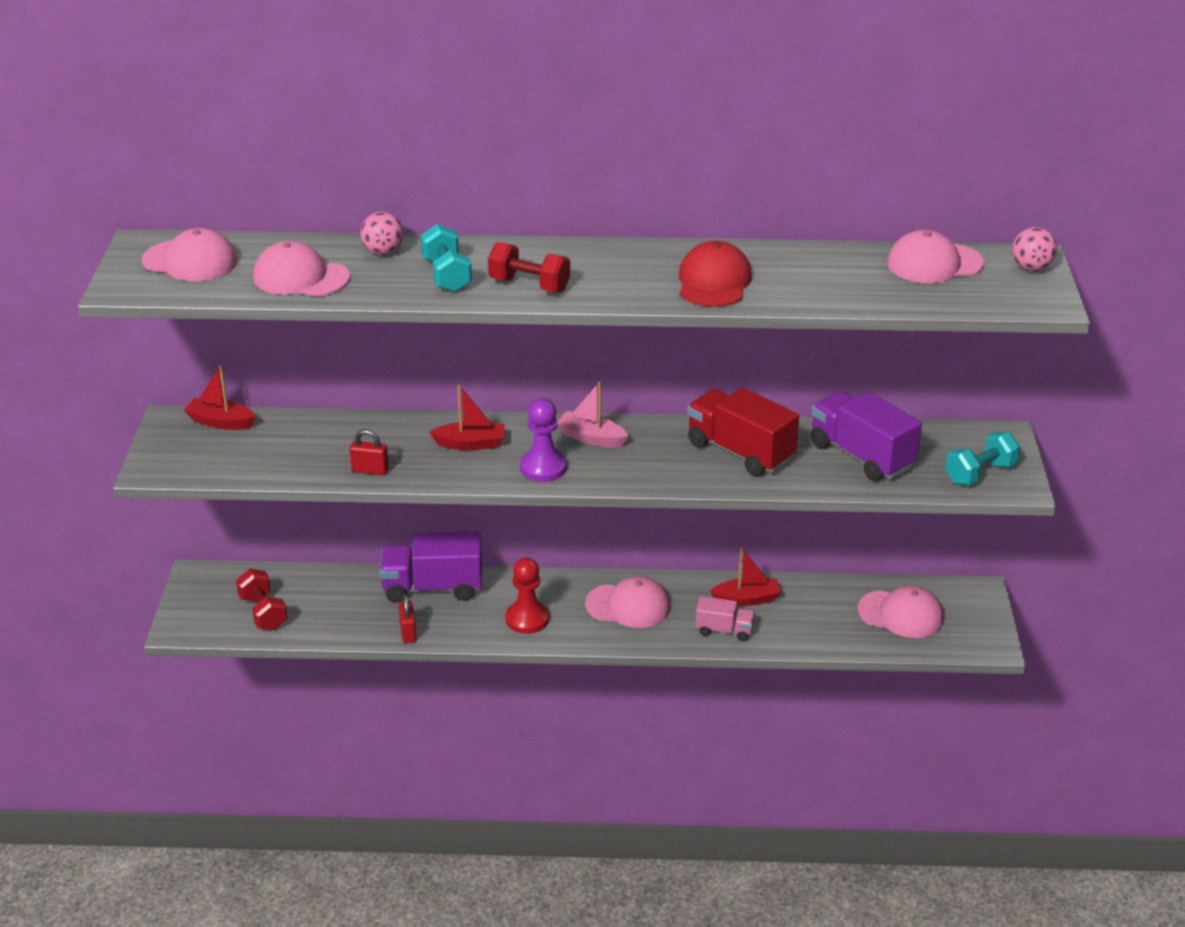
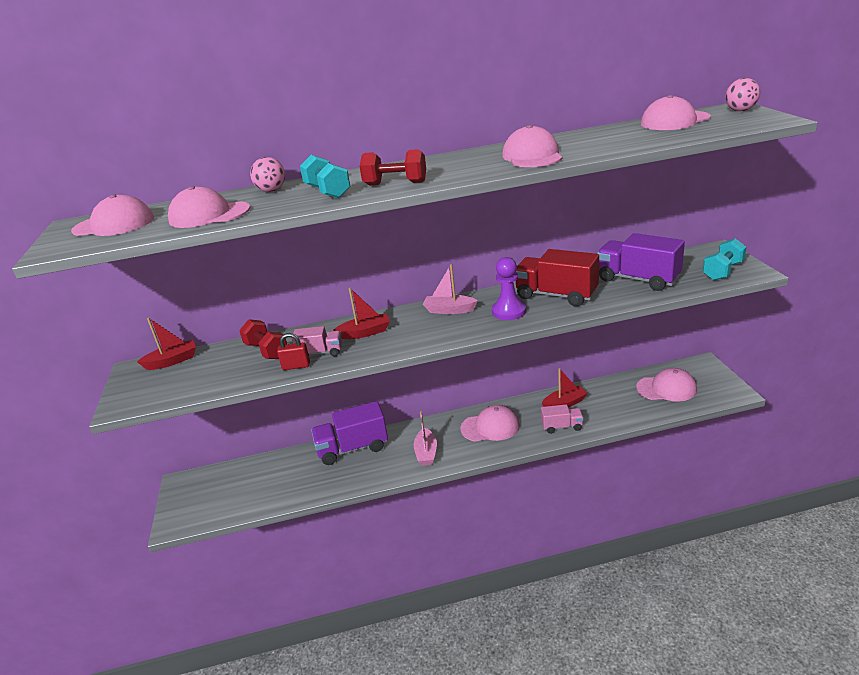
camera: 10 degrees left, 5 degrees down
(220, 422) = (172, 361): red boat -> red boat turned 150 degrees clockwise
(263, 612) = (235, 496): red dumbbell -> red dumbbell (267, 351)
(405, 459) = (320, 352): none -> pink truck
(408, 633) = (346, 484): red padlock -> none
(527, 619) = (426, 453): red pawn -> pink boat
(543, 468) = (425, 335): purple pawn -> purple pawn (509, 311)
(714, 282) = (532, 156): red cap -> pink cap

